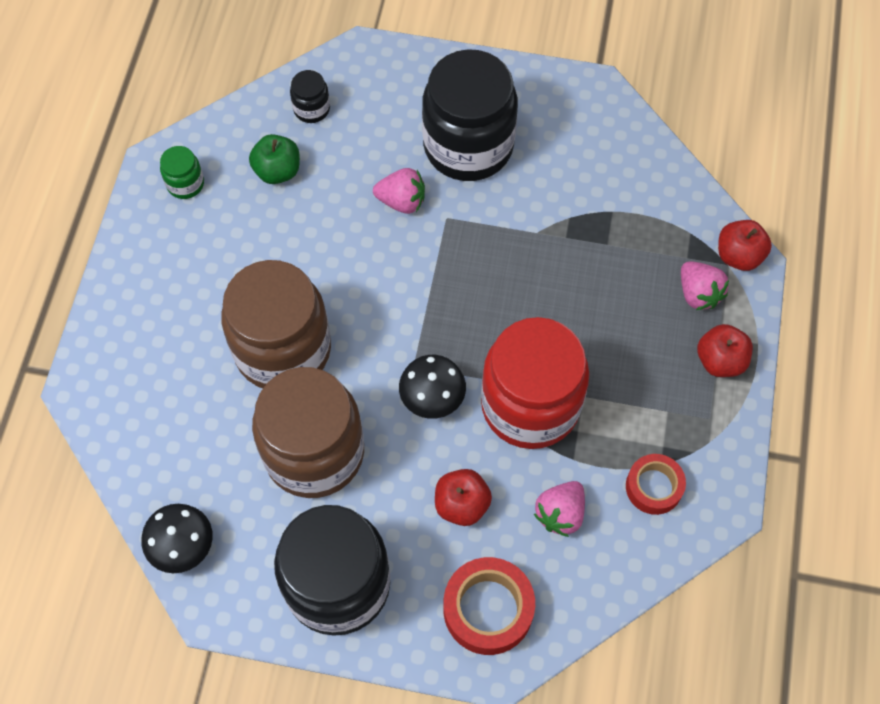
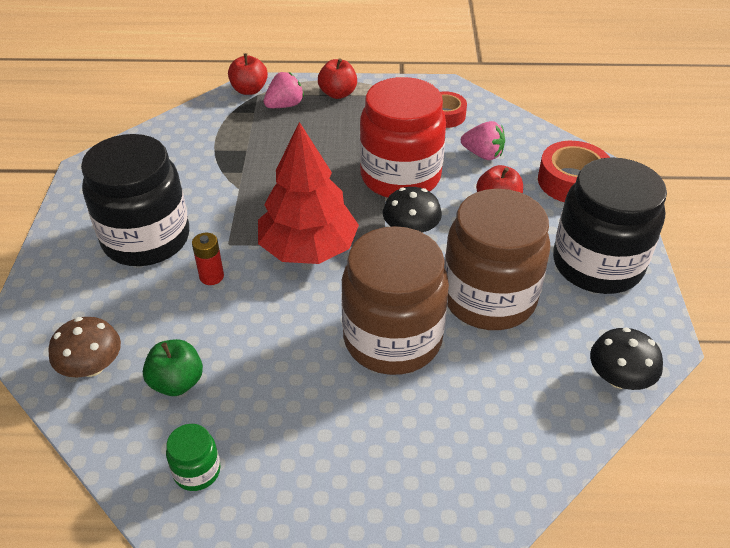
camera: 100 degrees left, 20 degrees down
(311, 109) = (92, 366): black jar -> brown mushroom
(402, 201) = (211, 276): pink strawberry -> red battery
(424, 291) = (308, 249): none -> red tree

